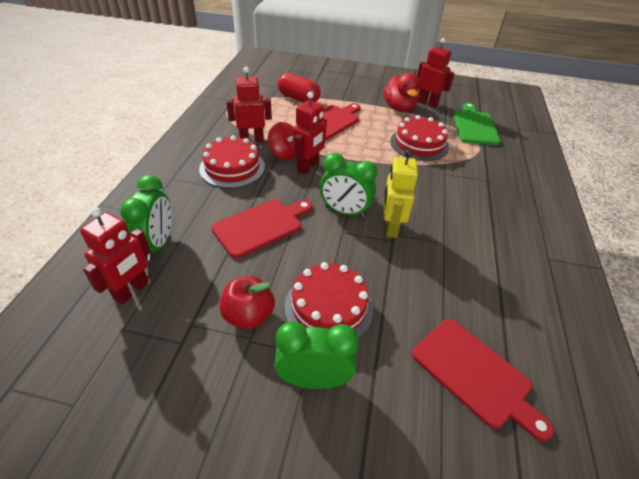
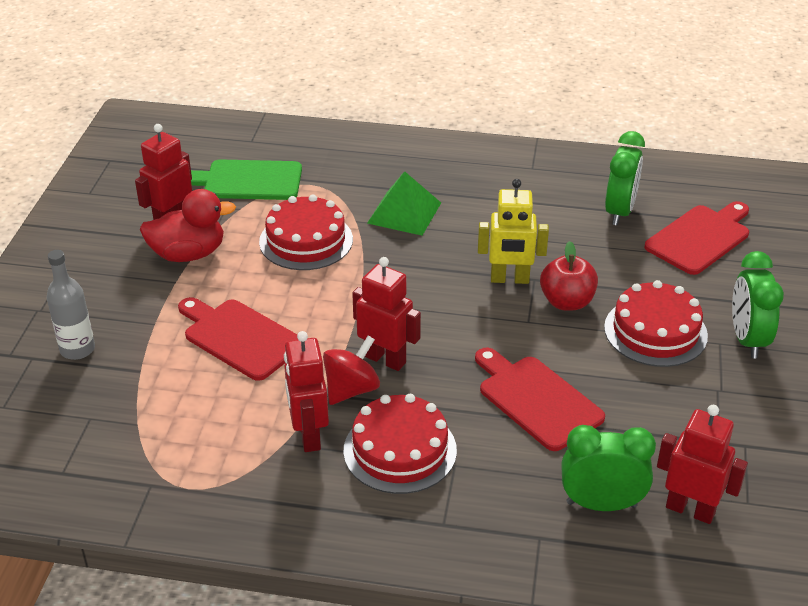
camera: 90 degrees left, 5 degrees down
(248, 315) = (690, 394): red apple -> red apple (567, 302)
(298, 99) = (148, 384): red capsule -> none
(324, 83) = (77, 349): none -> grey bottle
(344, 212) = (487, 319): green clock -> green clock (619, 212)
(460, 183) = (404, 213): none -> green pyramid

